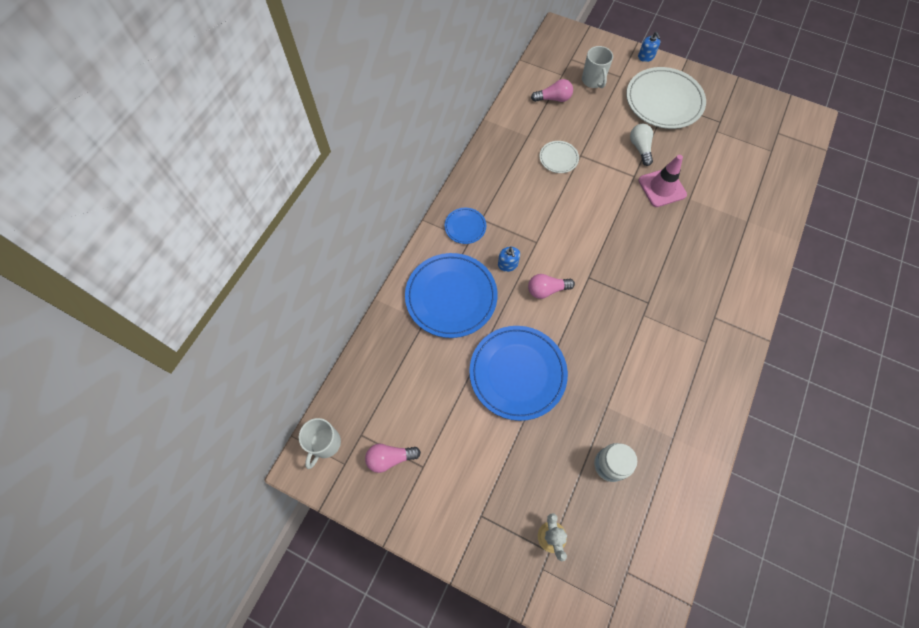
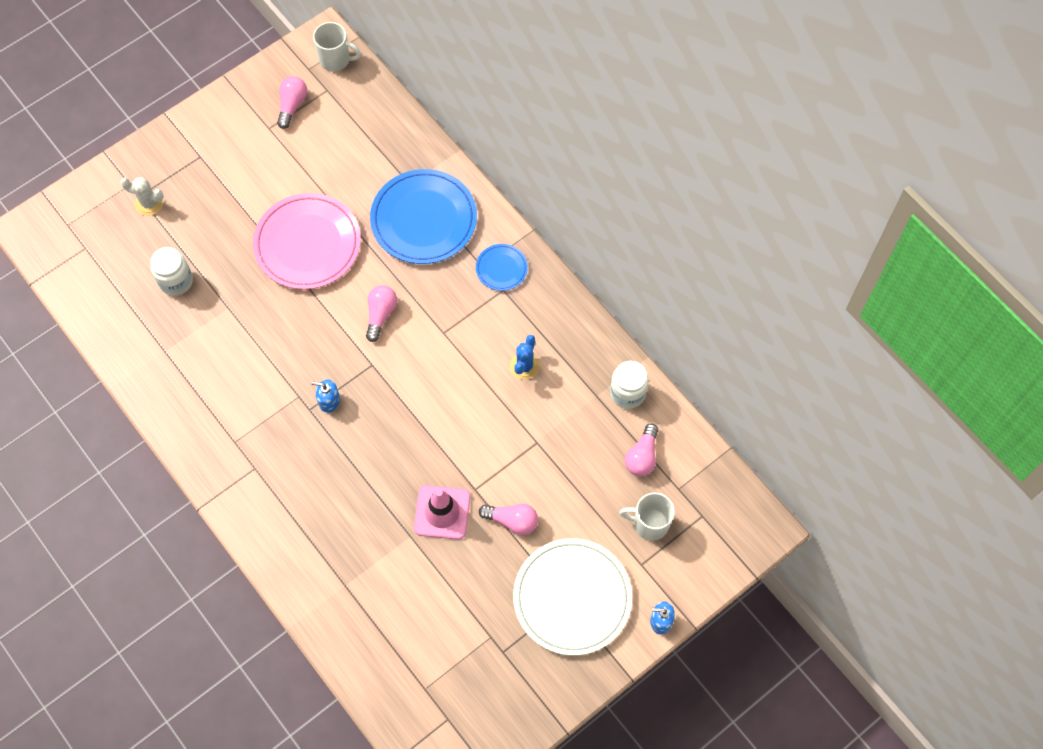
camera: 115 degrees right, 0 degrees up
(325, 444) = (335, 60): white mug -> white mug turned 150 degrees clockwise
(507, 264) = (431, 290): blue soap dispenser -> blue soap dispenser (329, 401)
(516, 120) = (627, 393): none -> white jar
(517, 373) = (307, 244): blue plate -> pink plate
(532, 183) = (524, 366): none -> blue cactus
(558, 158) = (545, 414): white plate -> none
(640, 148) = (512, 521): white light bulb -> pink light bulb

